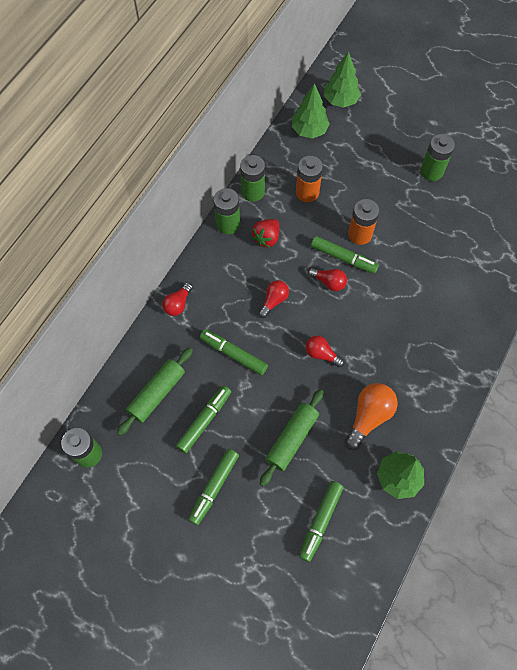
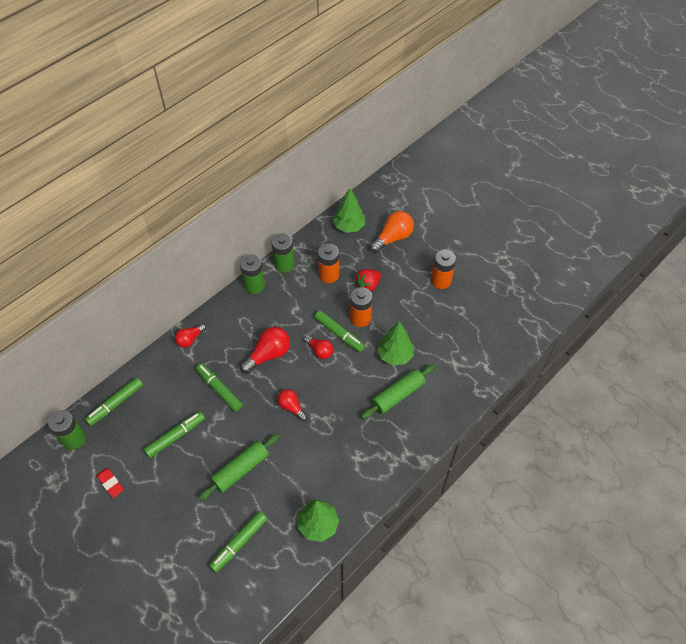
camera: 15 degrees right, 10 degrees down
(151, 493) = (110, 483): none -> red eraser
(157, 393) = (146, 405): green rolling pin -> green rolling pin (398, 395)
(214, 487) = (163, 492): green marker -> green marker (116, 404)
(266, 238) = (281, 304): red strawberry -> red strawberry (368, 285)
(274, 301) = (268, 355): red light bulb -> red light bulb, size x1.62
(340, 100) = (384, 208): green tree -> green tree (395, 355)
(369, 416) = (312, 468): orange light bulb -> orange light bulb (393, 238)
(431, 171) = (440, 281): green battery -> orange battery

